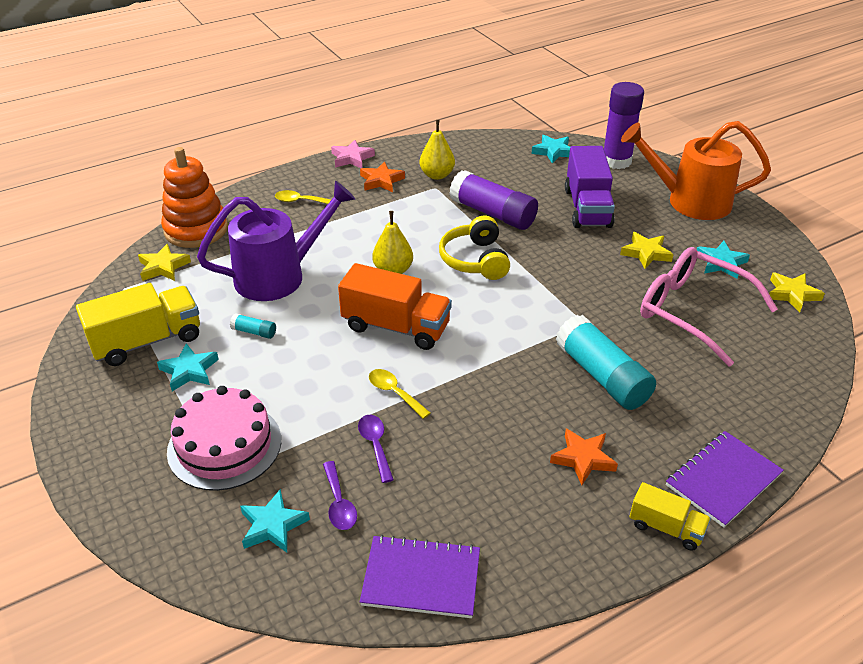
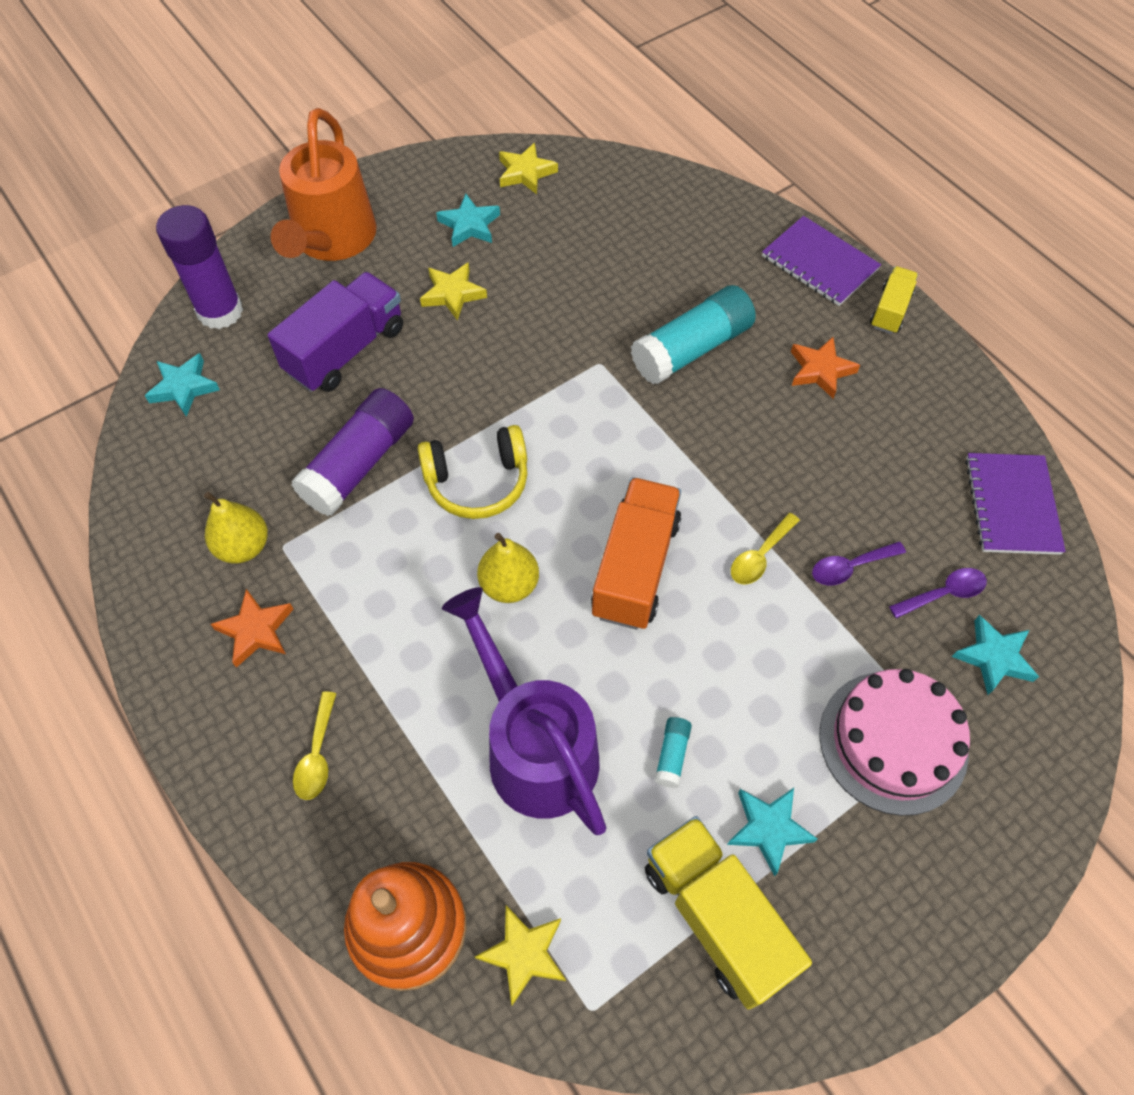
camera: 95 degrees left, 20 degrees up
(352, 158) = (173, 690): pink star -> none
(587, 208) = (345, 350): purple truck -> purple truck turned 45 degrees counterclockwise
(692, 311) = (566, 260): pink glasses -> none

